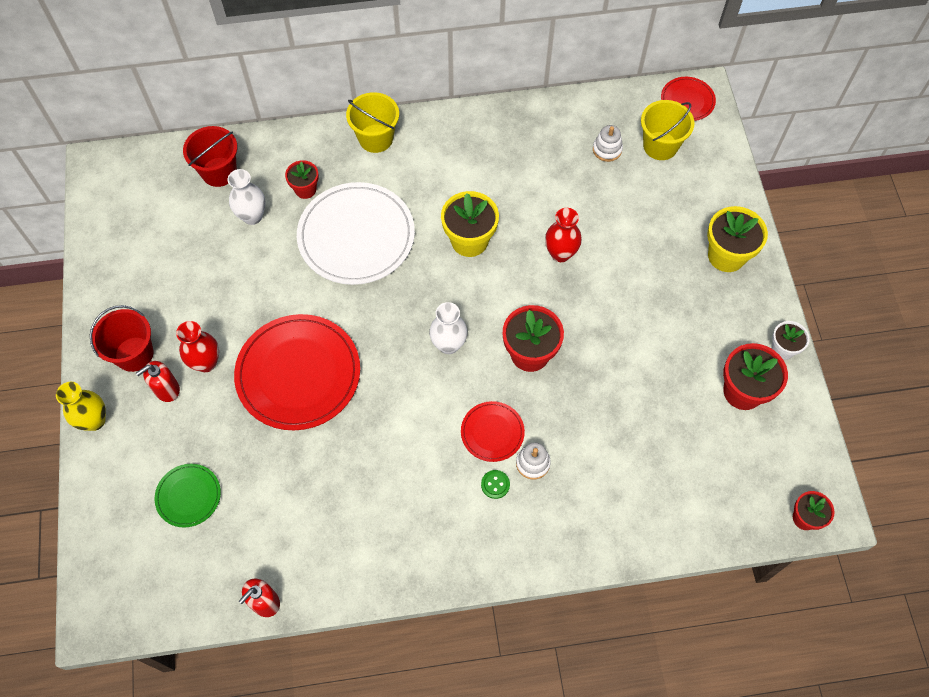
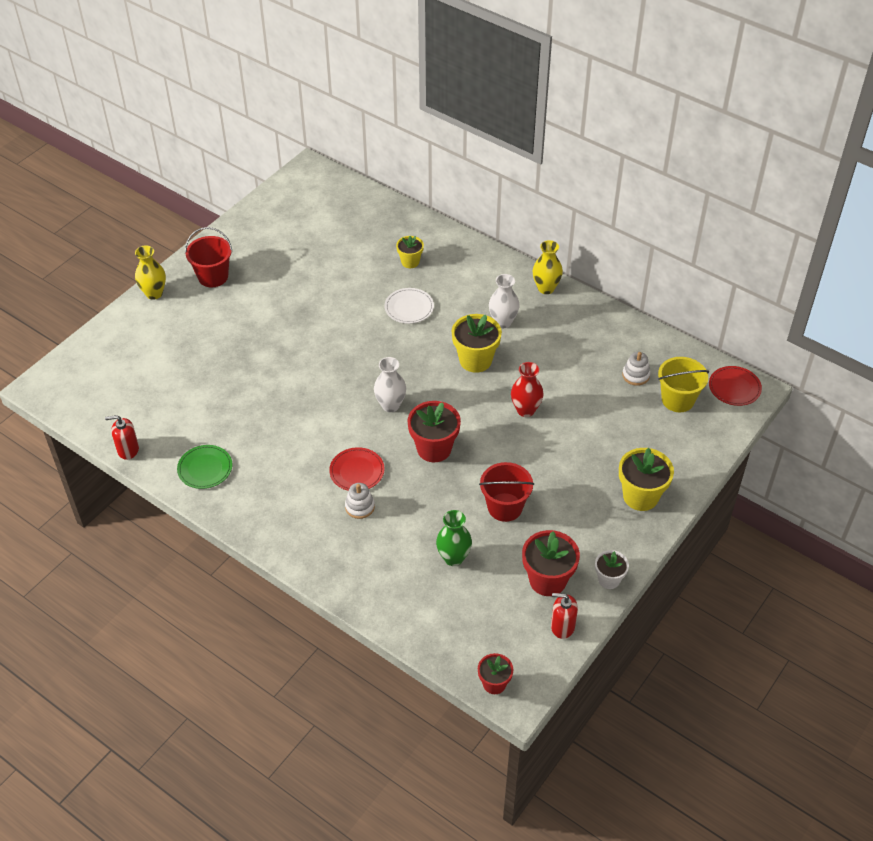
camera: 45 degrees right, 15 degrees down
(166, 389) = (208, 306): red soap dispenser -> red soap dispenser (562, 626)
(188, 496) = (154, 367): green plate -> green plate (205, 468)
(206, 362) = (244, 309): red vase -> none
(219, 172) = (372, 218): red bucket -> red bucket (505, 507)
(252, 216) = (362, 254): white vase -> white vase (503, 322)
(298, 374) = (286, 353): red plate -> none
(305, 189) = (410, 262): red flower pot -> yellow flower pot
(356, 236) = (409, 307): white plate -> white plate, size x0.50
(376, 138) = (488, 264): yellow bucket -> none
(450, 124) = (546, 288): none -> yellow vase
(495, 484) = (323, 499): green button -> none
(656, 439) = (453, 558): none -> green vase

